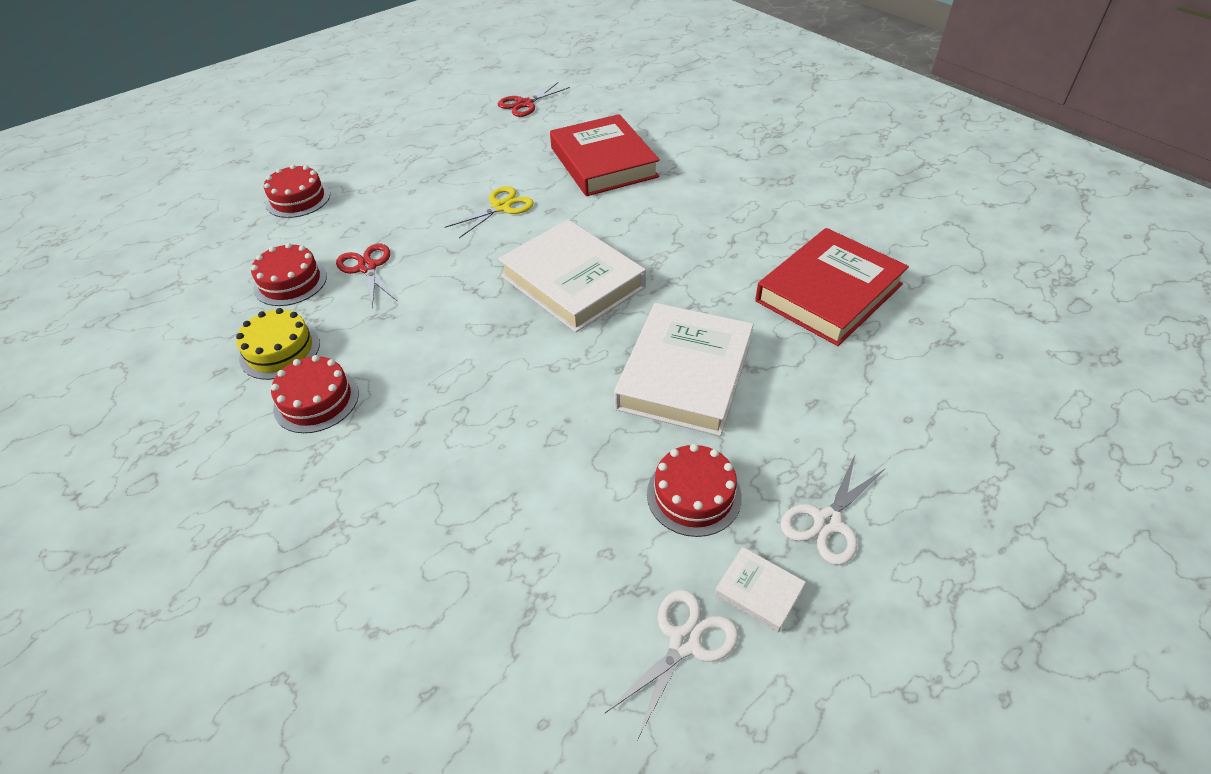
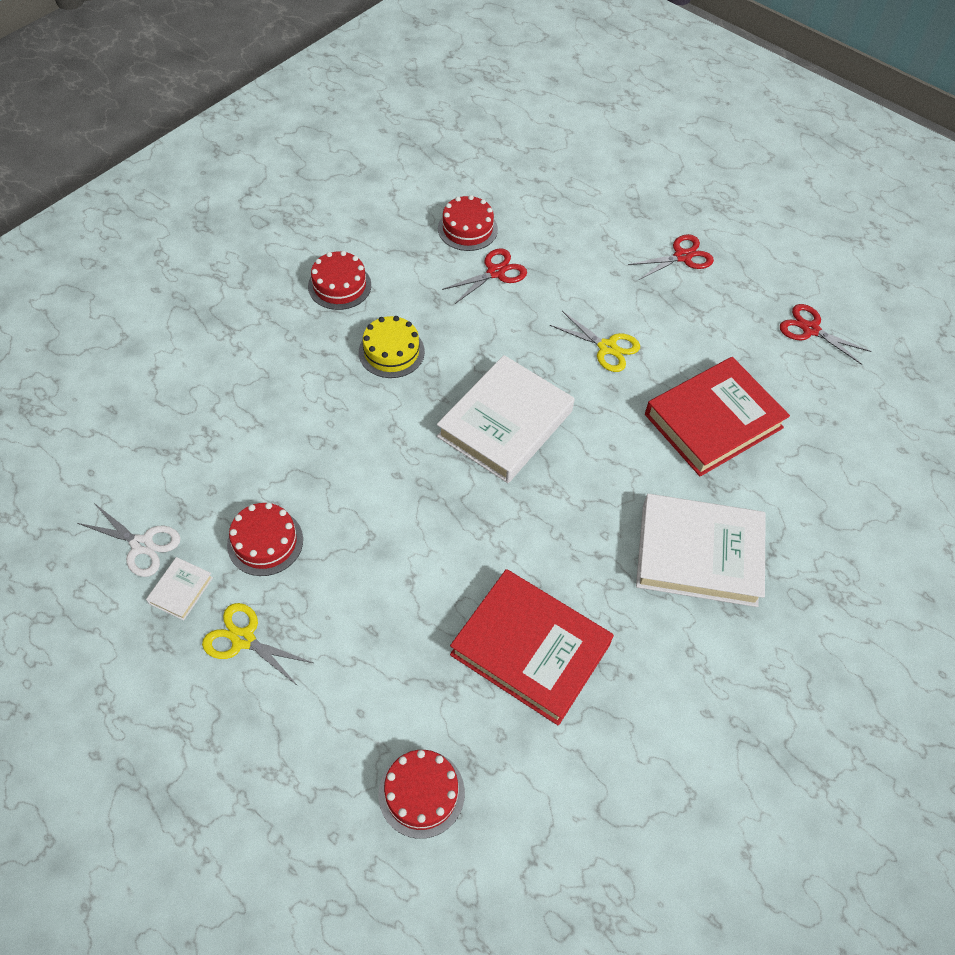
camera: 75 degrees right, 10 degrees up
(280, 350) = (388, 248): yellow cake -> yellow cake (391, 352)
(298, 199) = (580, 197): red cake -> red cake (421, 793)
(412, 151) = (682, 256): none -> red scissors
(684, 374) = (395, 525): white book -> white book (698, 554)
(827, 522) = (243, 639): white scissors -> yellow scissors

